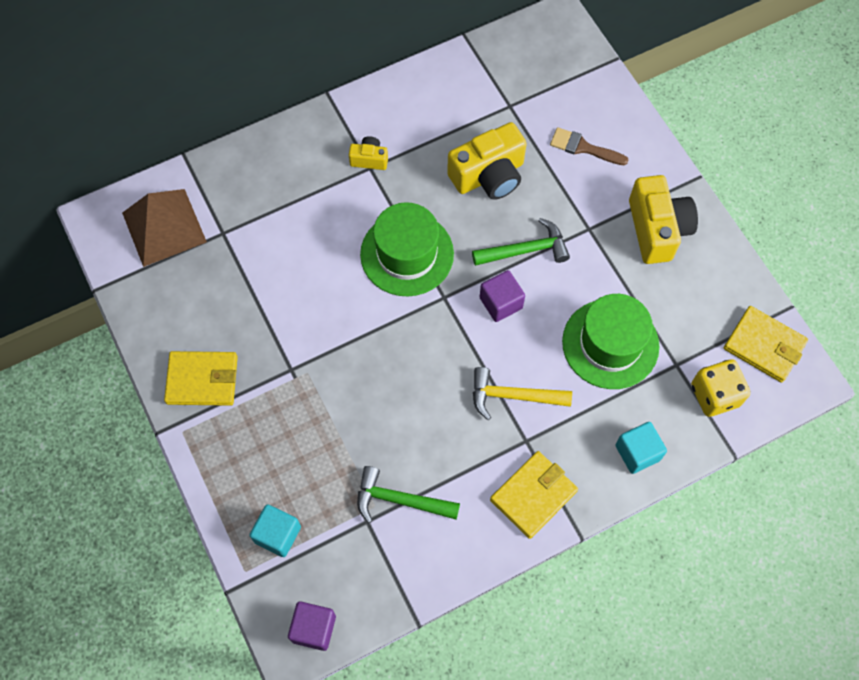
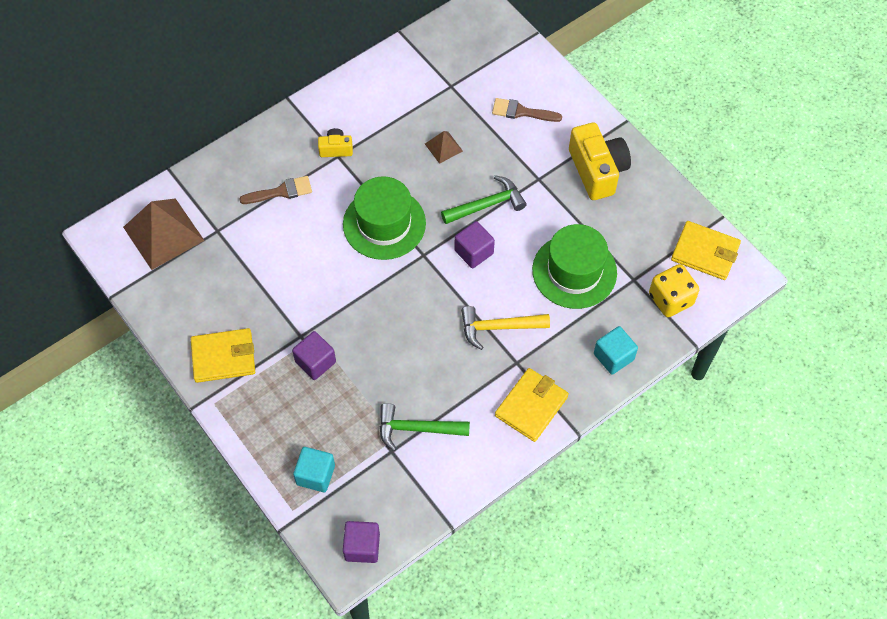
camera: 10 degrees left, 5 degrees down
(300, 199) = (281, 192): none -> brown brush
(302, 402) = (315, 362): none -> purple cube
(489, 175) = (443, 147): yellow camera -> brown pyramid

